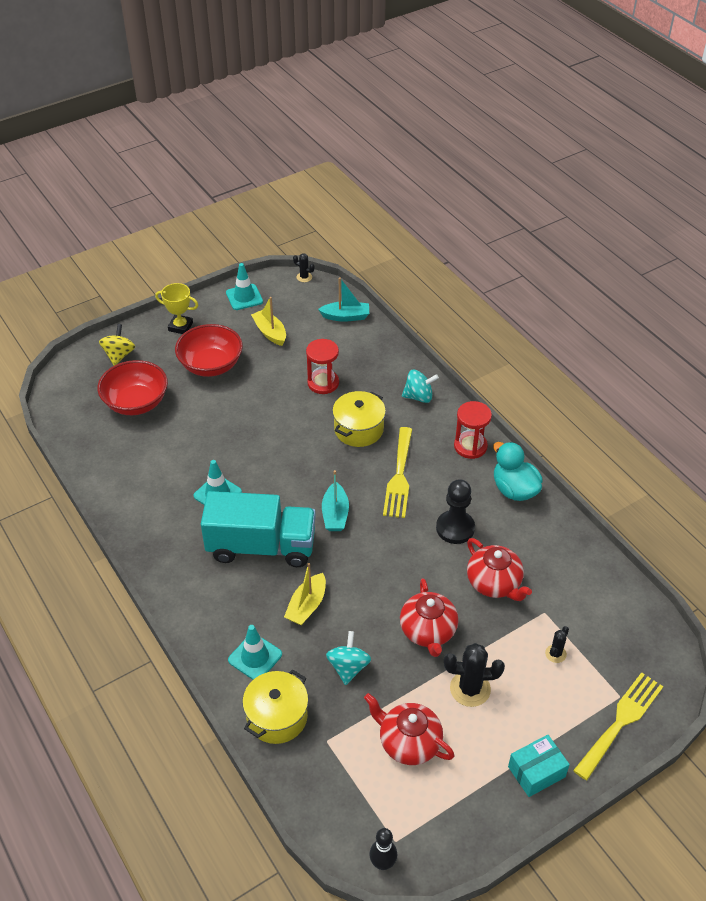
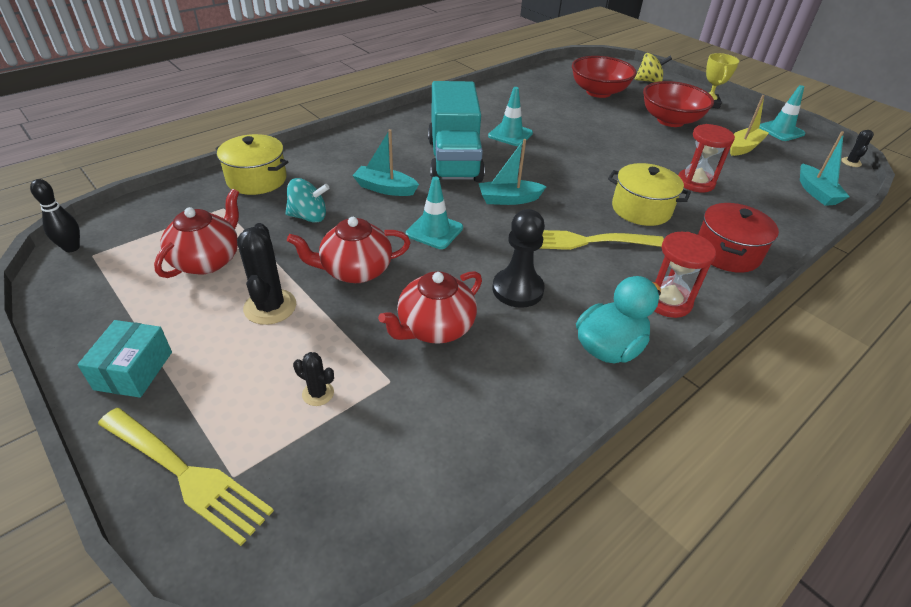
camera: 80 degrees right, 5 degrees down
(255, 657) = (324, 165): turquoise traffic cone -> turquoise traffic cone (434, 231)
(307, 606) = (385, 188): yellow boat -> turquoise boat
(419, 396) = (727, 253): turquoise spinning top -> red pot
(536, 772) = (134, 370): turquoise box -> turquoise box turned 45 degrees clockwise

